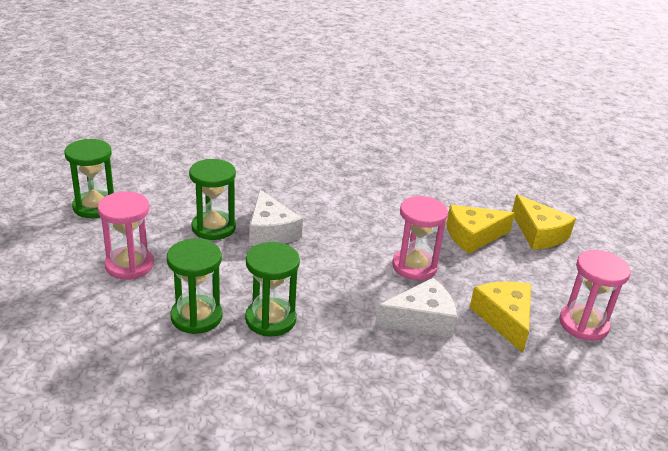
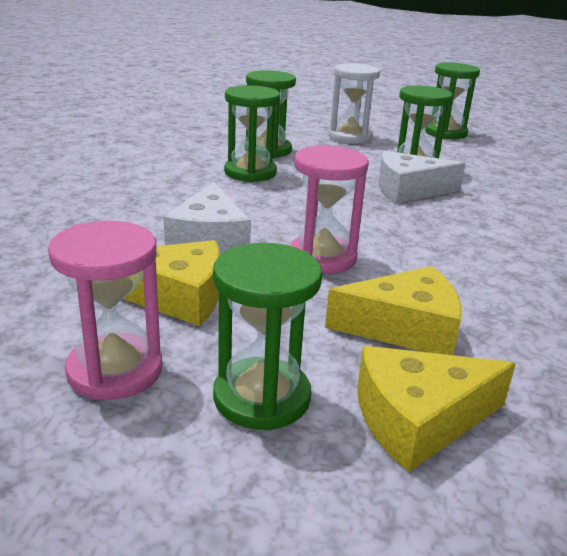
camera: 105 degrees right, 5 degrees down
(129, 265) = (350, 137): pink hourglass -> white hourglass
(473, 236) = (404, 328): yellow cheese -> yellow cheese turned 90 degrees clockwise
(561, 275) = (262, 397): none -> green hourglass

